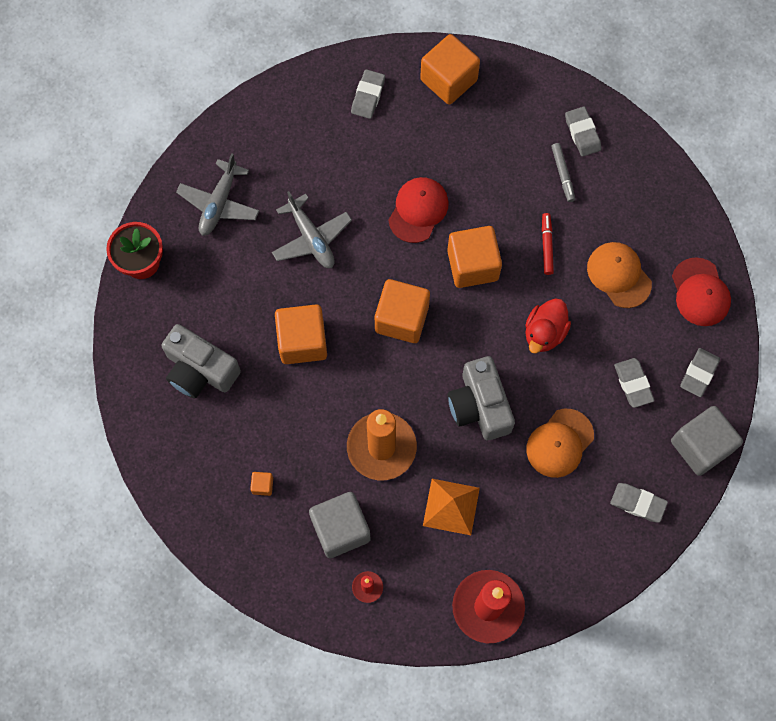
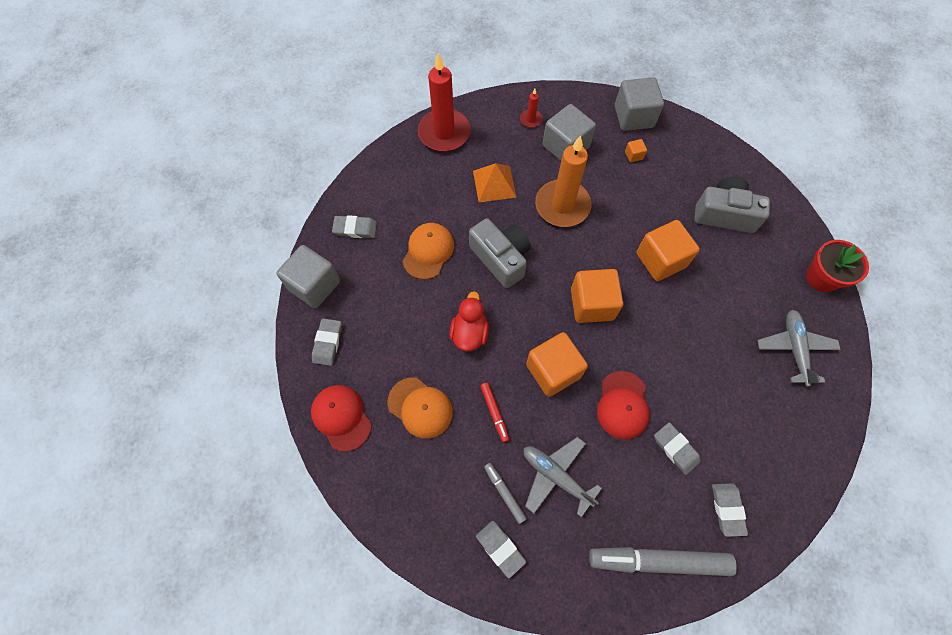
camera: 160 degrees right, 5 degrees down
(233, 543) = (633, 117): none -> grey cube
(311, 238) = (700, 346): grey plane -> grey plane (556, 476)
(448, 80) = (658, 561): orange cube -> grey marker
(633, 384) = (382, 316): grey eraser -> grey eraser (675, 449)

